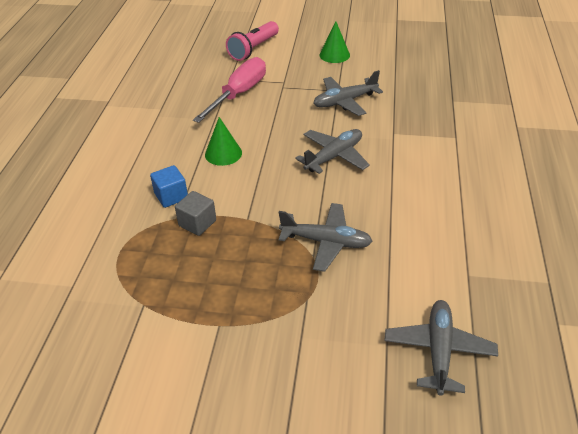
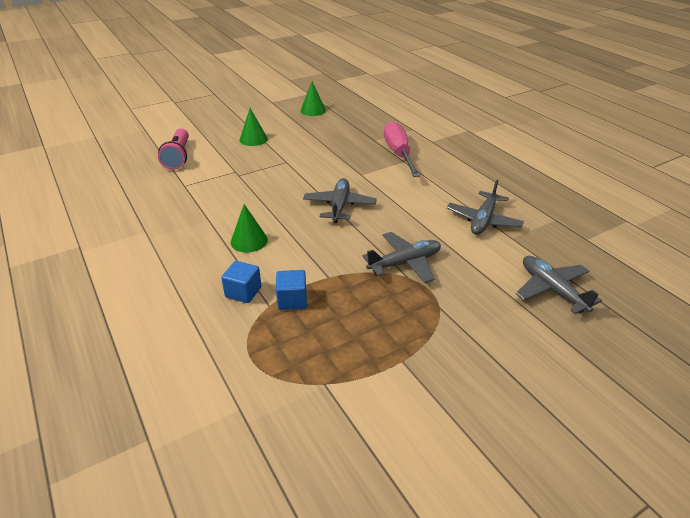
camera: 40 degrees left, 5 degrees down
(197, 223) = (292, 300): grey cube -> blue cube
(239, 94) = (207, 193): pink screwdriver -> pink screwdriver (398, 153)
(345, 101) = (301, 167): grey plane -> grey plane (483, 220)
(427, 43) = (313, 110): none -> green cone

